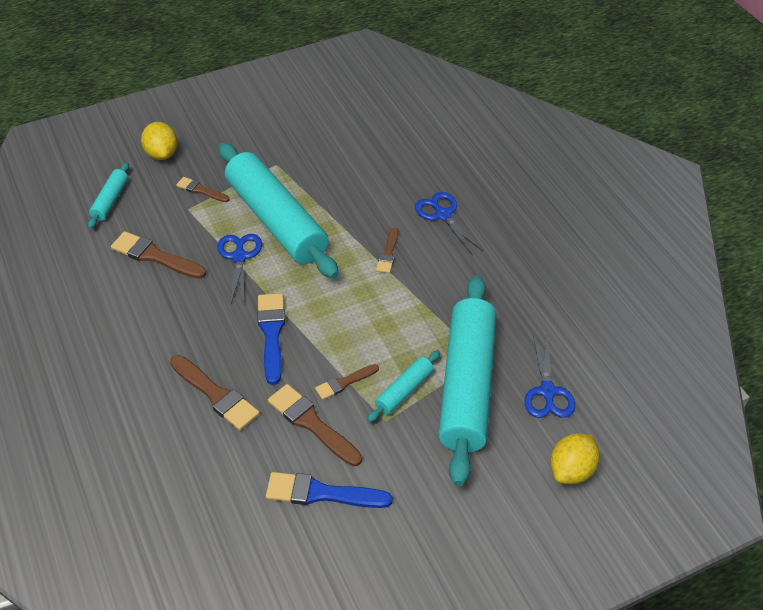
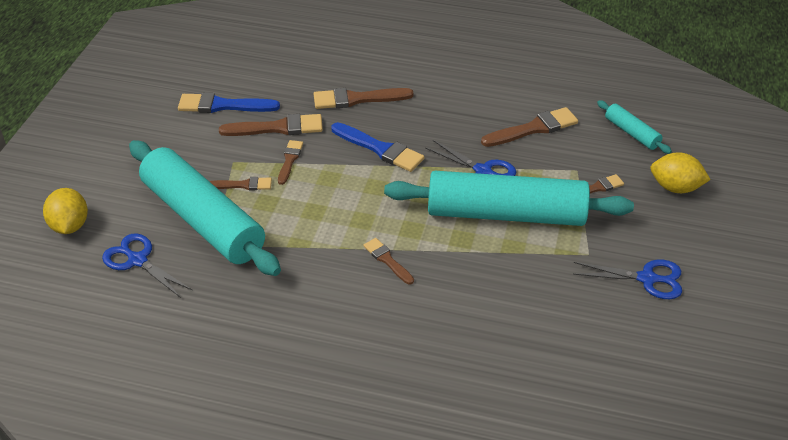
camera: 130 degrees right, 5 degrees down
(321, 493) = (223, 105): blue brush -> blue brush turned 135 degrees counterclockwise
(404, 391) = (243, 185): turquoise rolling pin -> brown brush
(443, 215) = (393, 330): blue scissors -> blue scissors (647, 279)

